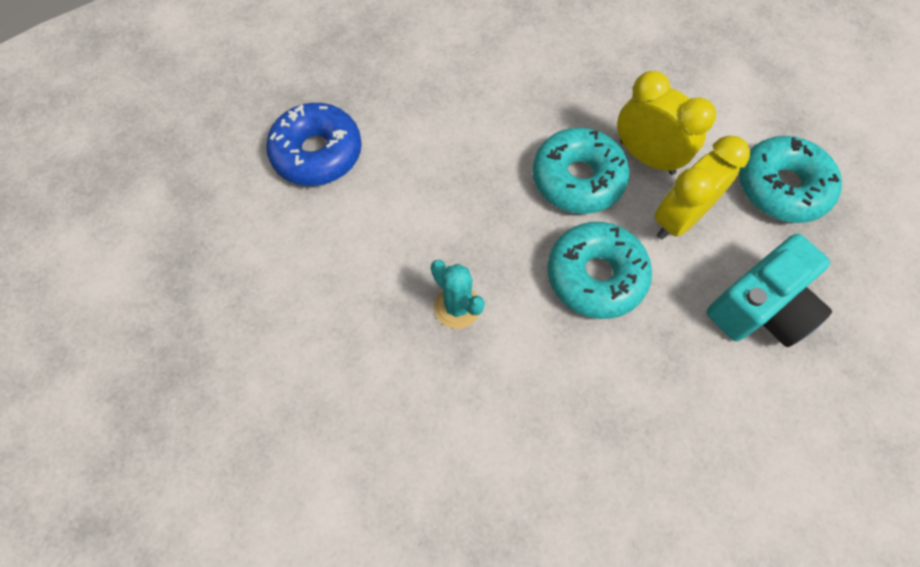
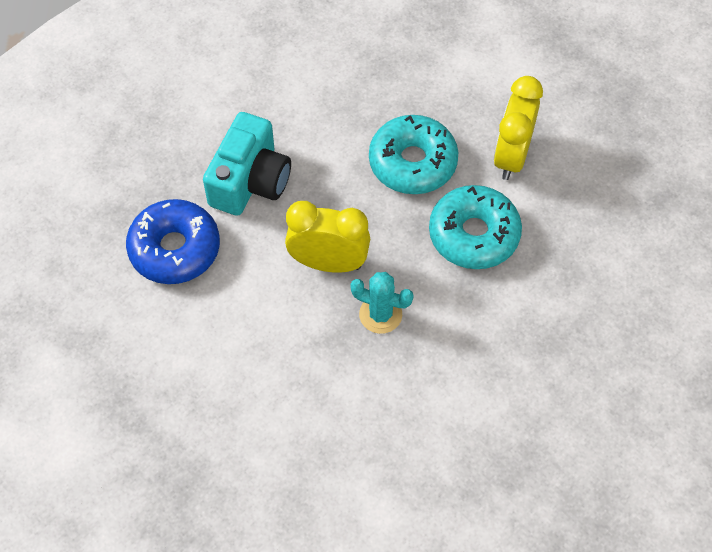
camera: 30 degrees left, 5 degrees down
(647, 157) = (457, 117): yellow clock -> yellow clock (328, 263)
(760, 308) = (609, 196): turquoise camera -> turquoise camera (250, 181)
(781, 187) = (575, 92): turquoise donut -> none

